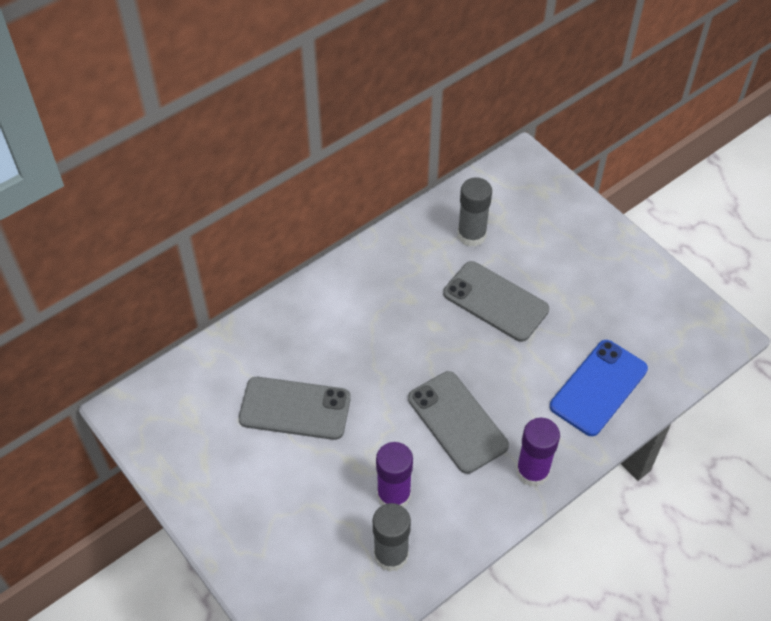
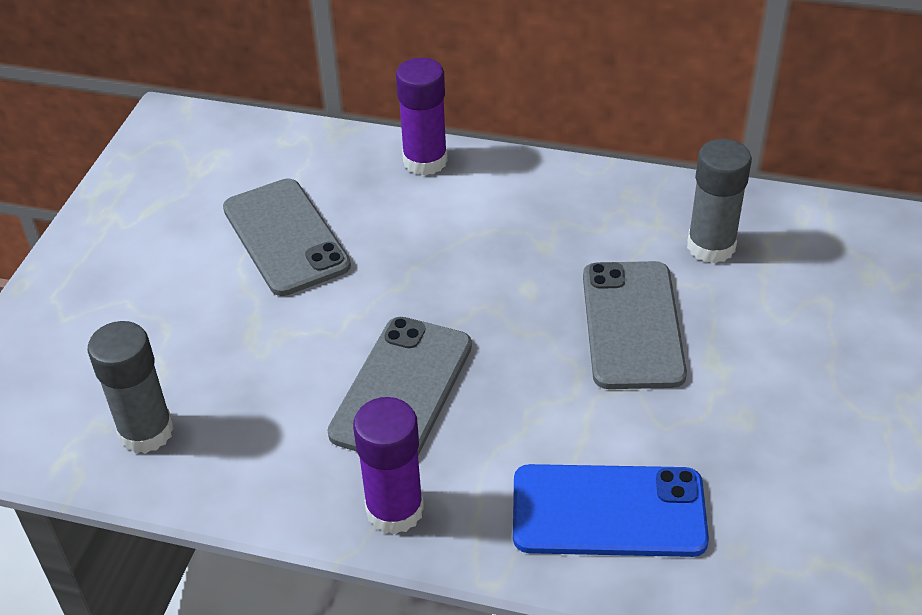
camera: 55 degrees right, 10 degrees down
(394, 495) = (237, 387): purple glue stick -> purple glue stick (425, 161)

